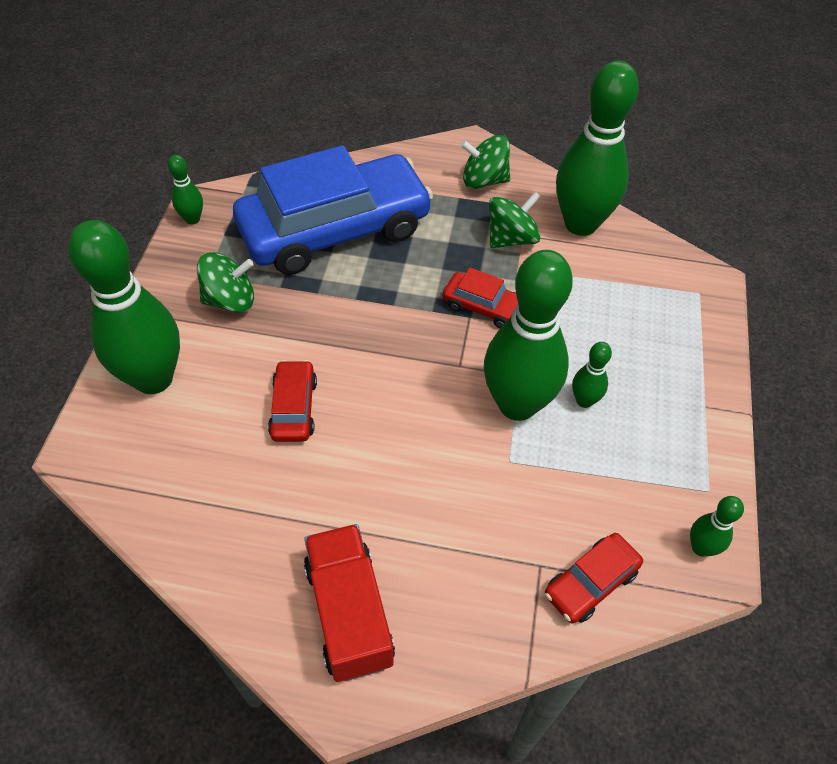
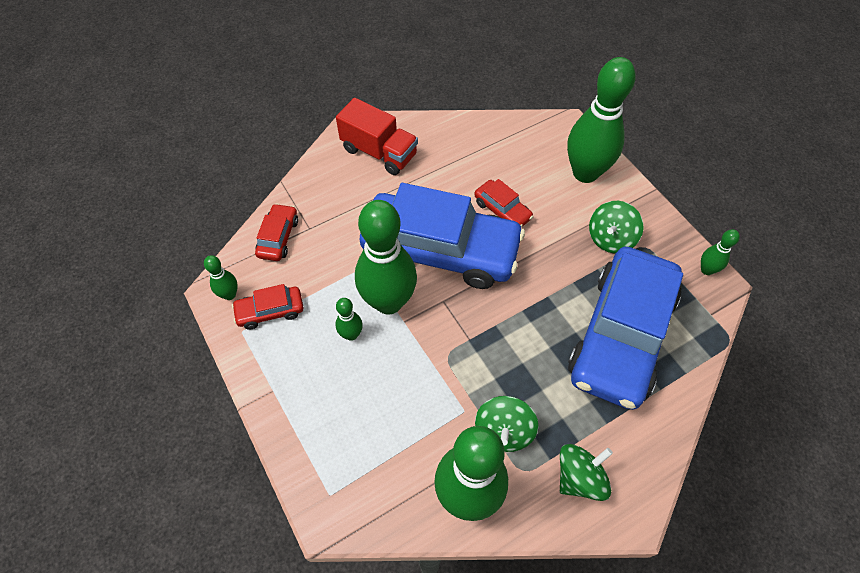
camera: 140 degrees right, 5 degrees up
(408, 416) = (440, 250): none -> blue car
(484, 307) = (467, 354): red car -> red car (270, 311)

